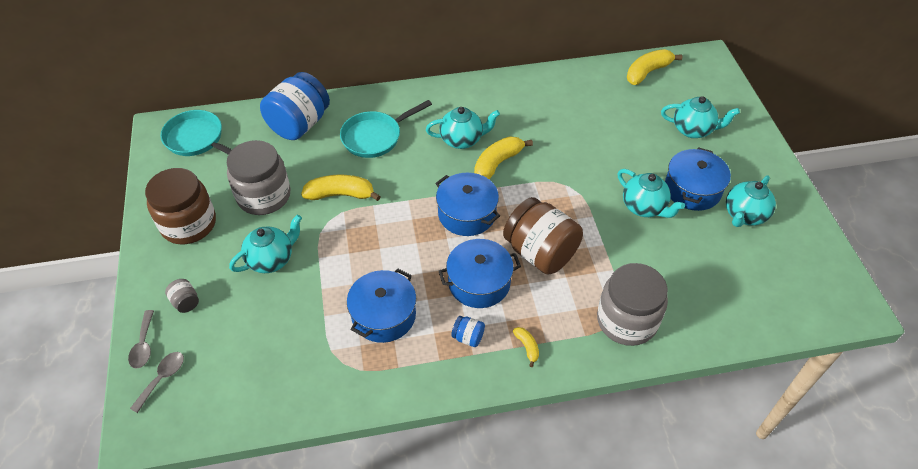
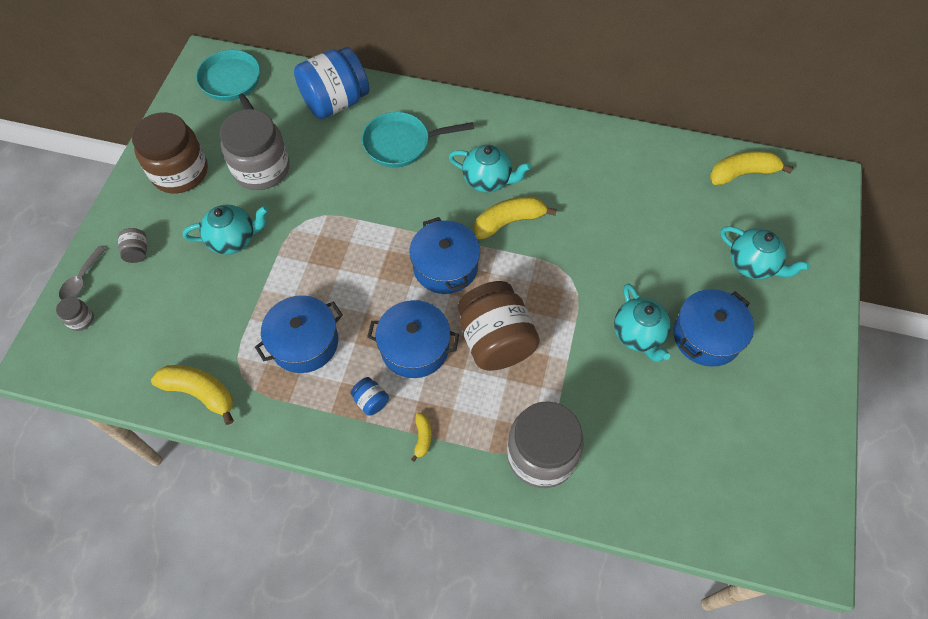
camera: 25 degrees right, 10 degrees up
(162, 378) = (81, 319): grey spoon -> grey jar
(340, 194) = (333, 195): yellow banana -> yellow banana (200, 393)
(744, 215) = (748, 391): turquoise teapot -> none

